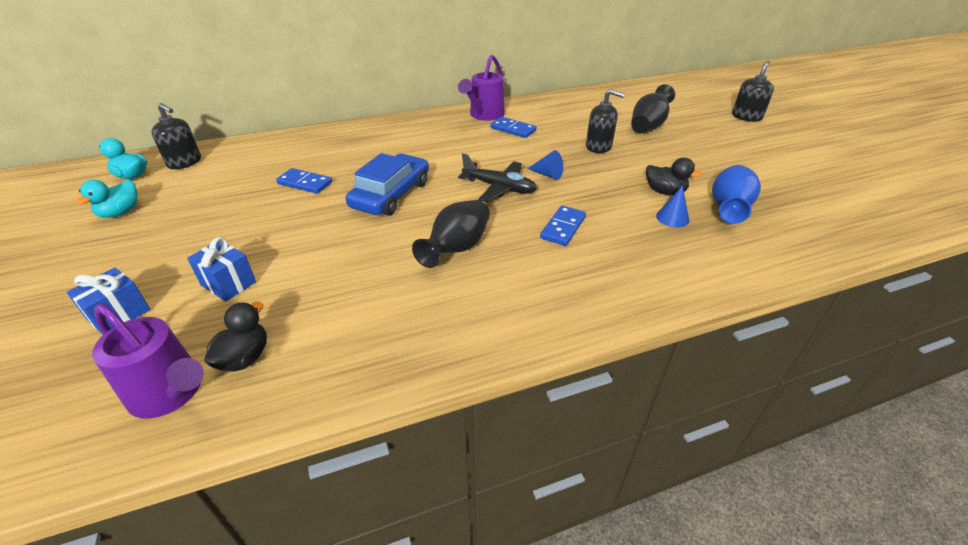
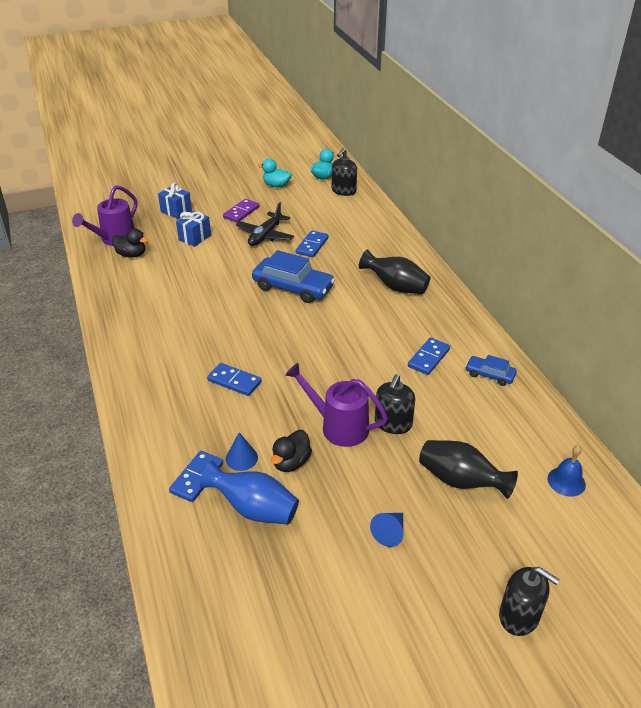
camera: 90 degrees right, 0 degrees up
(179, 241) = (241, 212): none -> purple domino
(457, 248) = (214, 323): black vase -> black vase (395, 287)
(484, 115) = (462, 337): purple watering can -> purple watering can (338, 426)
(499, 188) = (302, 346): black plane -> black plane (265, 235)
(531, 109) = (489, 375): none -> blue car
(548, 174) = (327, 378): blue cone -> blue cone (390, 533)
(631, 96) = (566, 481): none -> blue bell
(712, 243) = (197, 478): none -> blue domino

